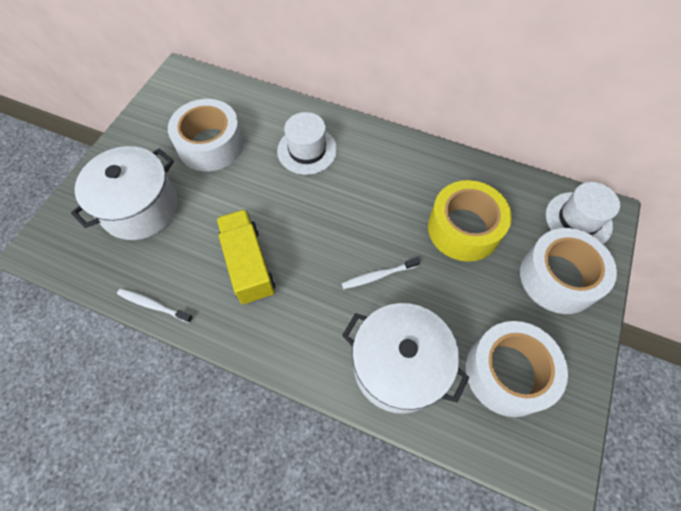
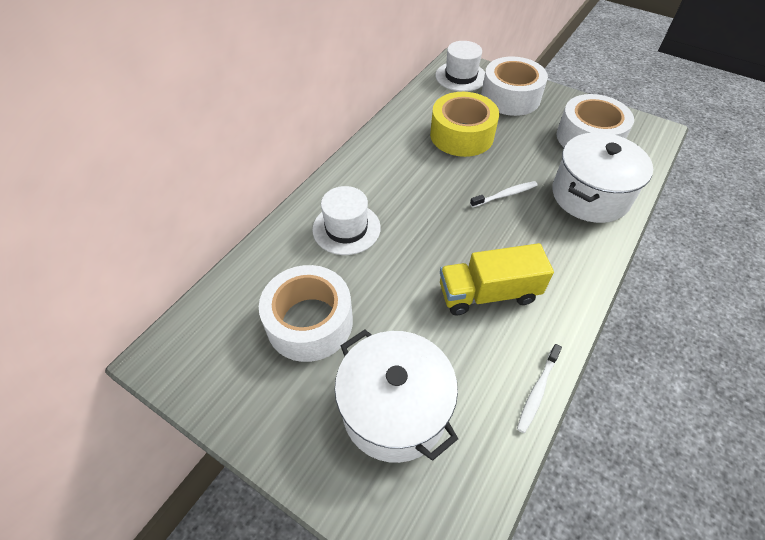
camera: 80 degrees left, 10 degrees down
(378, 275) = (505, 195): white toothbrush -> white toothbrush turned 105 degrees counterclockwise

